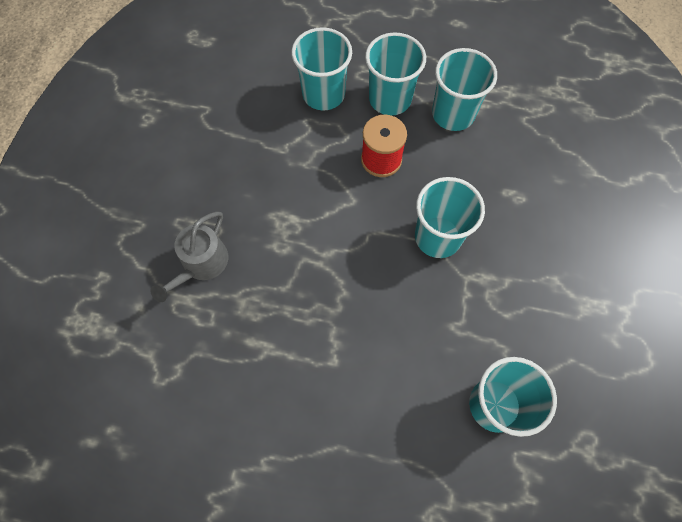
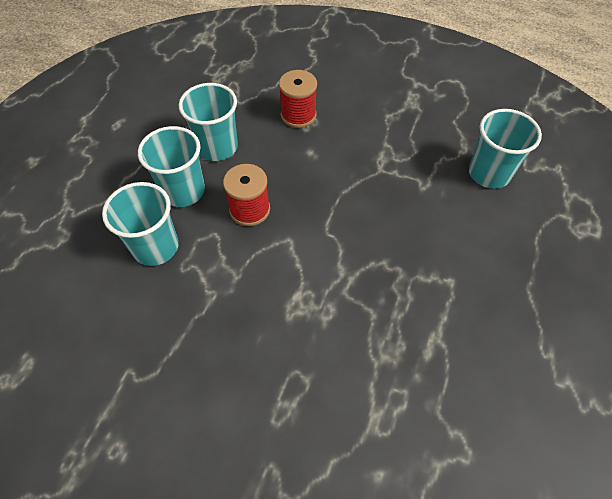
camera: 80 degrees left, 10 degrees down
(201, 264) = (335, 396): grey watering can -> none
(438, 237) = (339, 181): turquoise cup -> none
(523, 181) = (298, 115): none -> red spool

